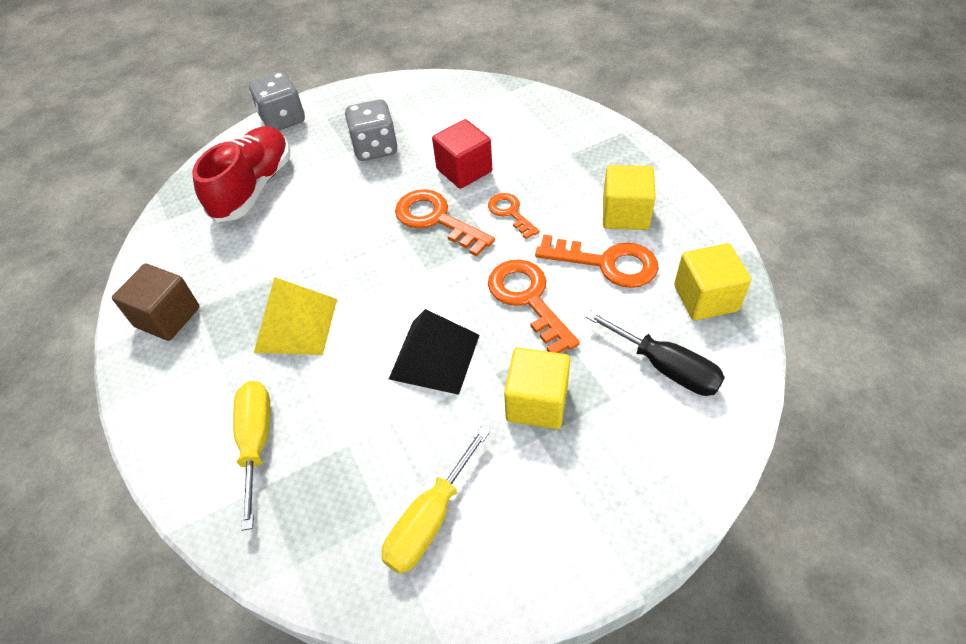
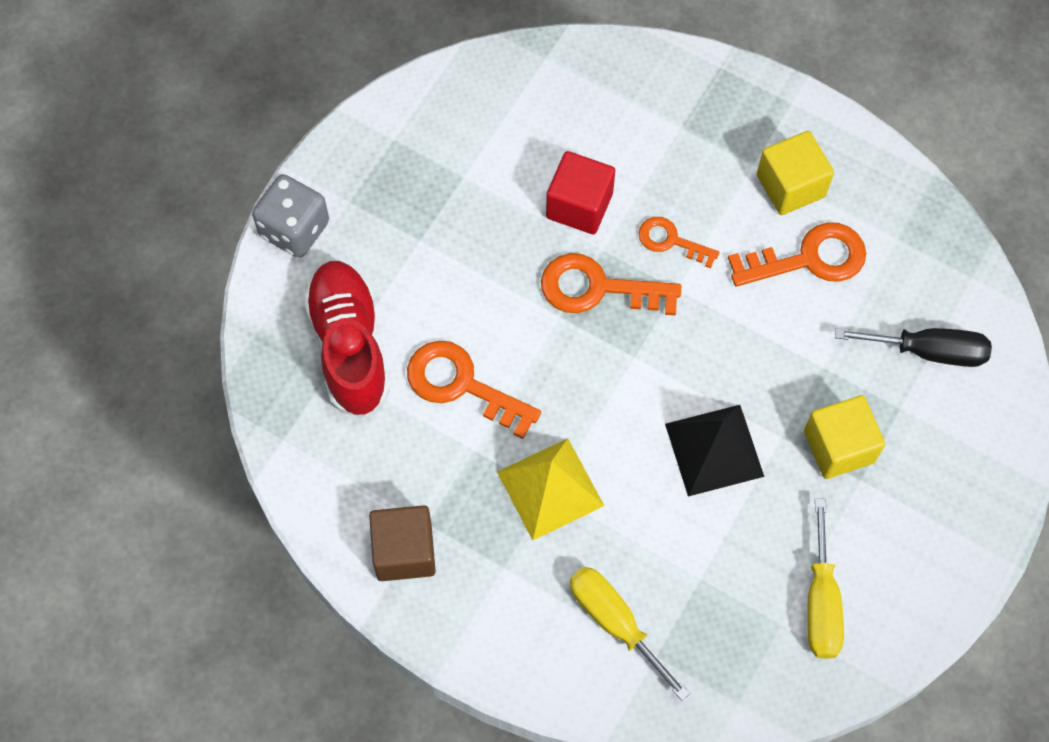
camera: 35 degrees left, 15 degrees up
(375, 148) = (449, 220): grey dice -> none
(528, 299) = (760, 340): orange key -> orange key (462, 385)
(705, 298) = (923, 255): yellow cube -> none

